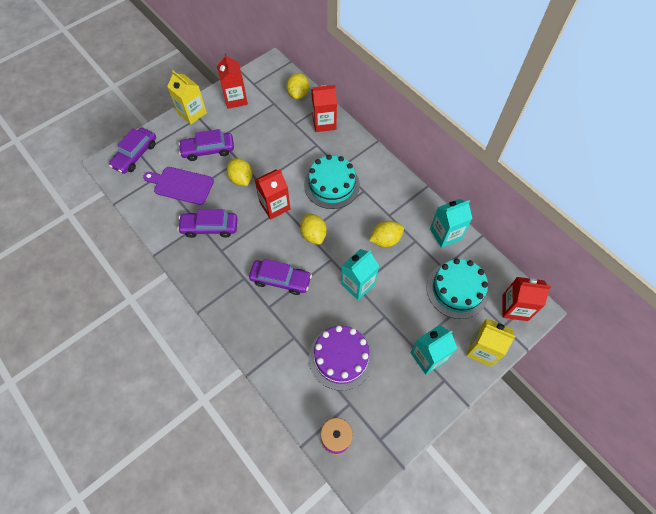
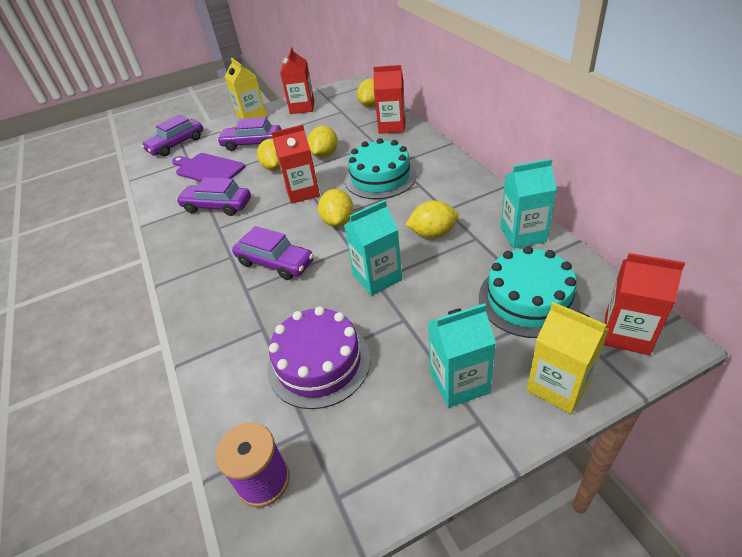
camera: 20 degrees right, 20 degrees down
(278, 161) = (324, 154): none -> yellow lemon

